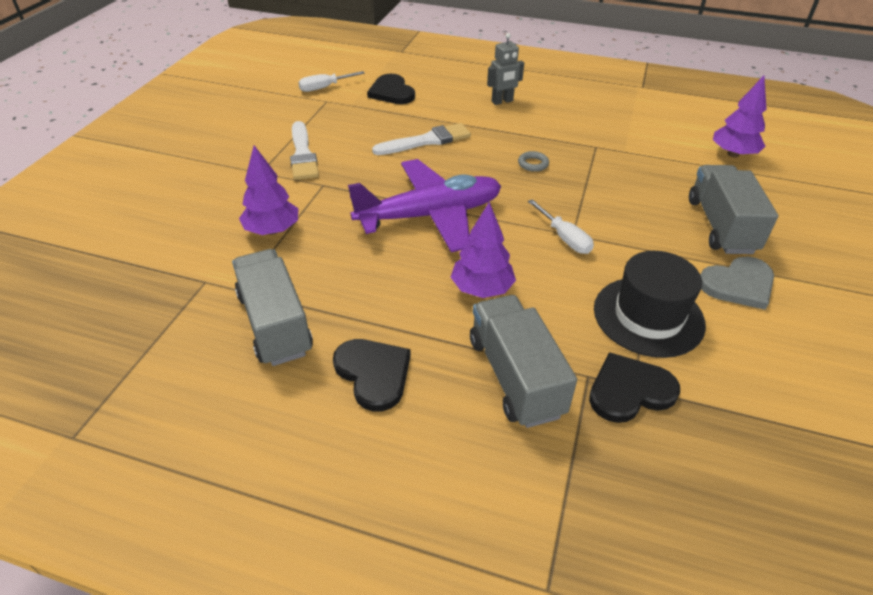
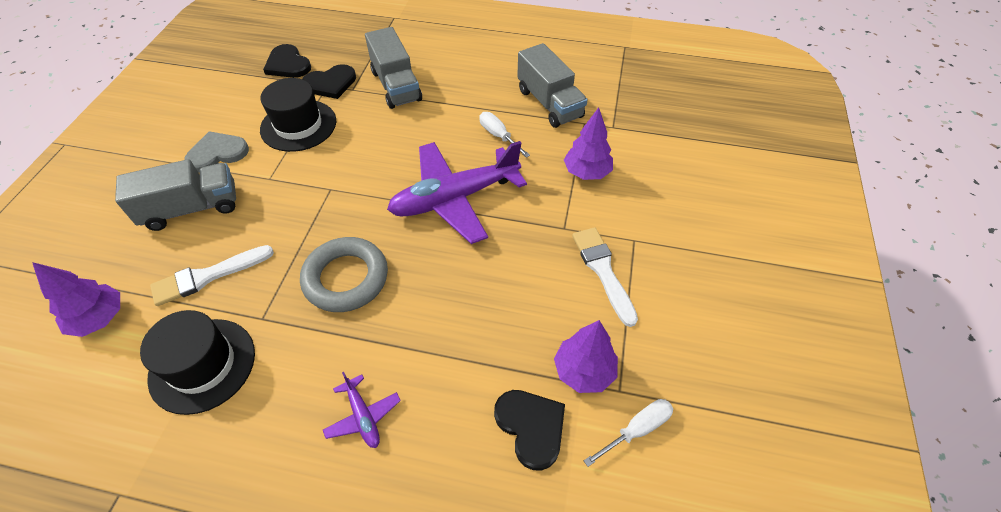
camera: 175 degrees right, 10 degrees up
(373, 374) = (479, 81): black heart -> black heart (288, 64)
(426, 141) = (467, 309): white brush -> white brush (208, 276)
(481, 289) = (412, 136): purple tree -> purple tree (584, 371)
(502, 101) = (363, 416): grey robot -> purple plane
(533, 164) = (346, 278): grey ring -> grey ring, size x2.49
(564, 238) = (339, 184): white screwdriver -> white screwdriver (499, 136)
(628, 127) = (202, 365): none -> black hat
(720, 226) = (192, 208): grey truck -> grey truck turned 105 degrees counterclockwise

